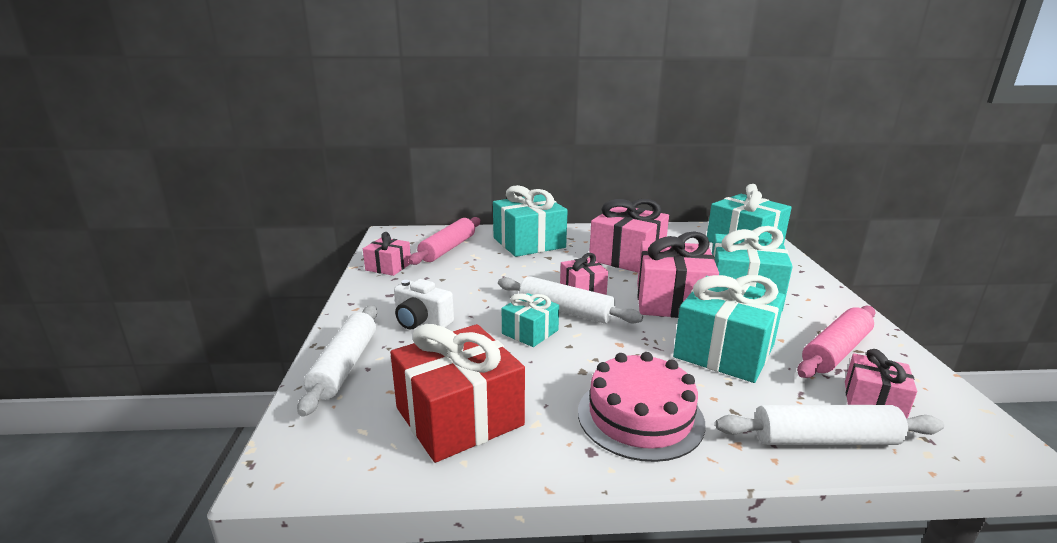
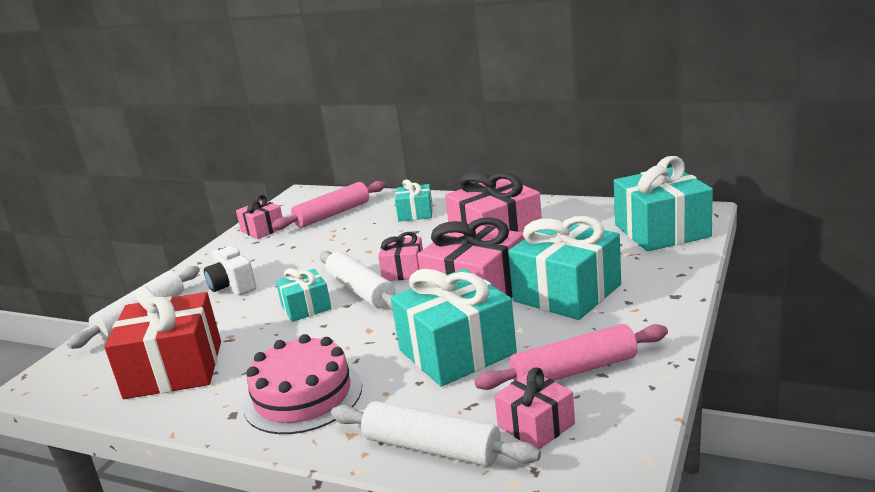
camera: 30 degrees right, 0 degrees up
(529, 243) = (415, 213): turquoise gift -> turquoise gift, size x0.54

